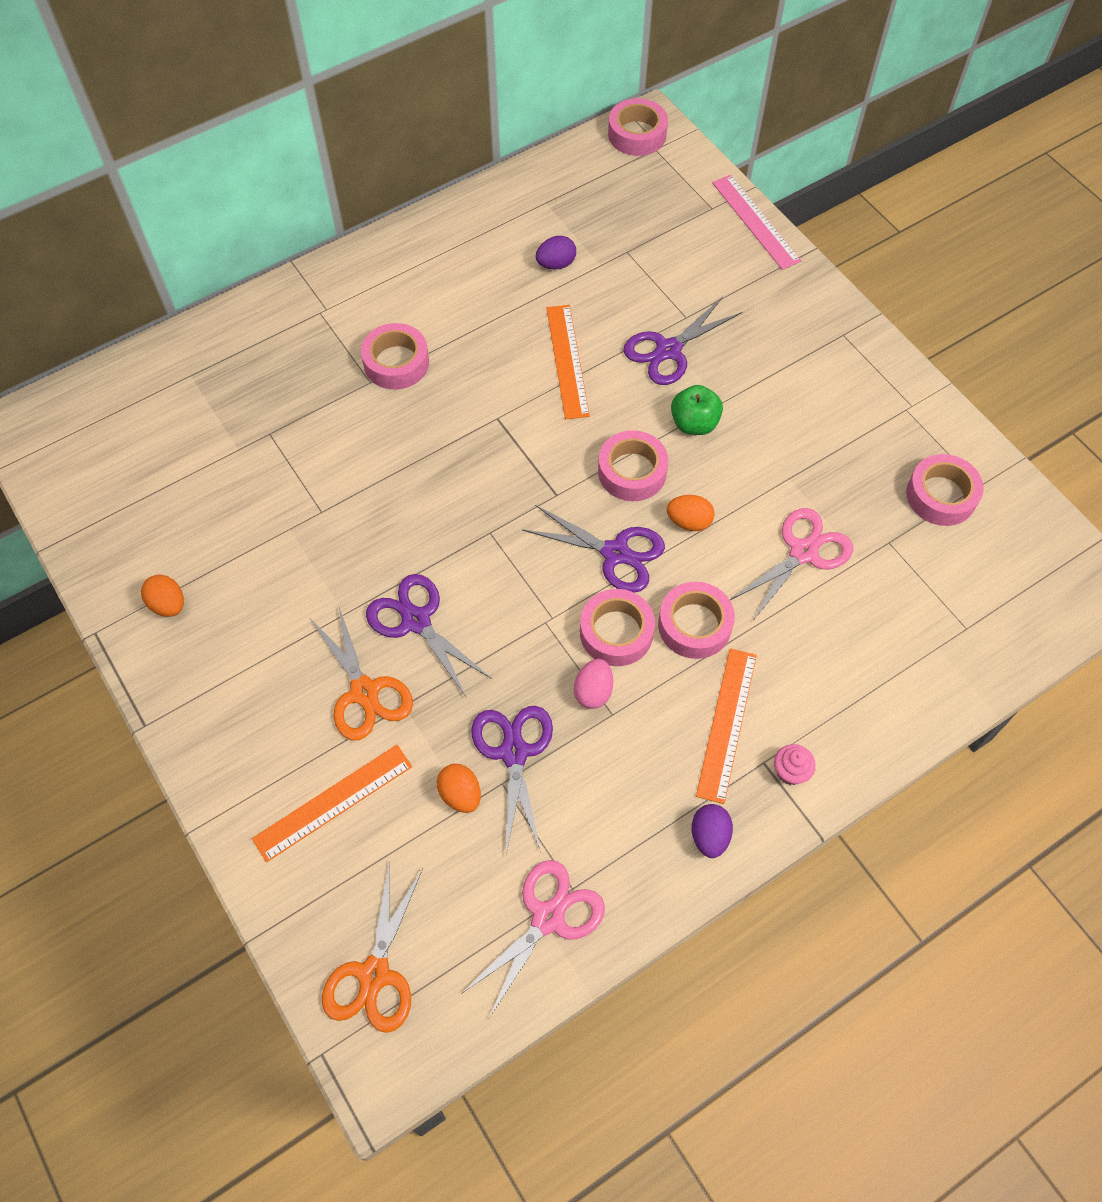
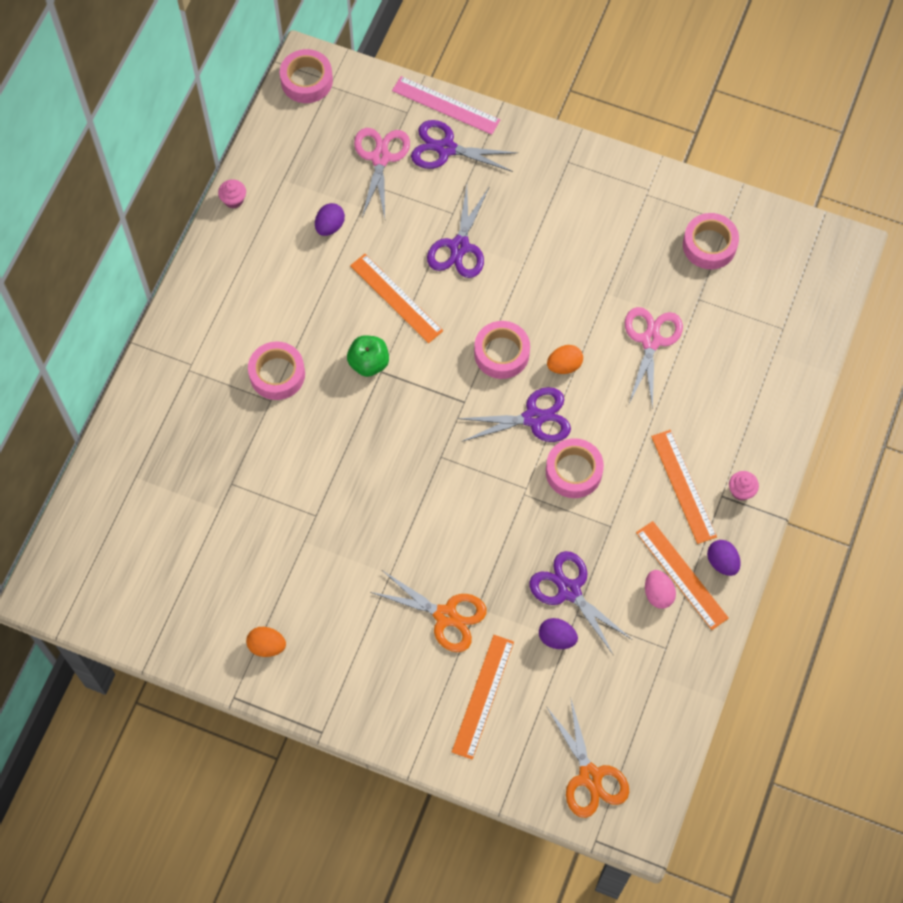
camera: 35 degrees left, 5 degrees up
(415, 620) = (440, 548): purple scissors -> purple scissors (445, 149)
(460, 794) = (557, 638): orange egg -> purple egg
(485, 195) = (233, 200): none -> pink cupcake
(548, 917) = (665, 674): pink scissors -> pink scissors (380, 157)
(593, 691) = (588, 519): pink egg -> pink egg (658, 594)
(652, 819) = (682, 575): none -> orange ruler
(694, 423) = (516, 292): green apple -> green apple (369, 363)
(694, 625) = (618, 434): pink tape -> none

